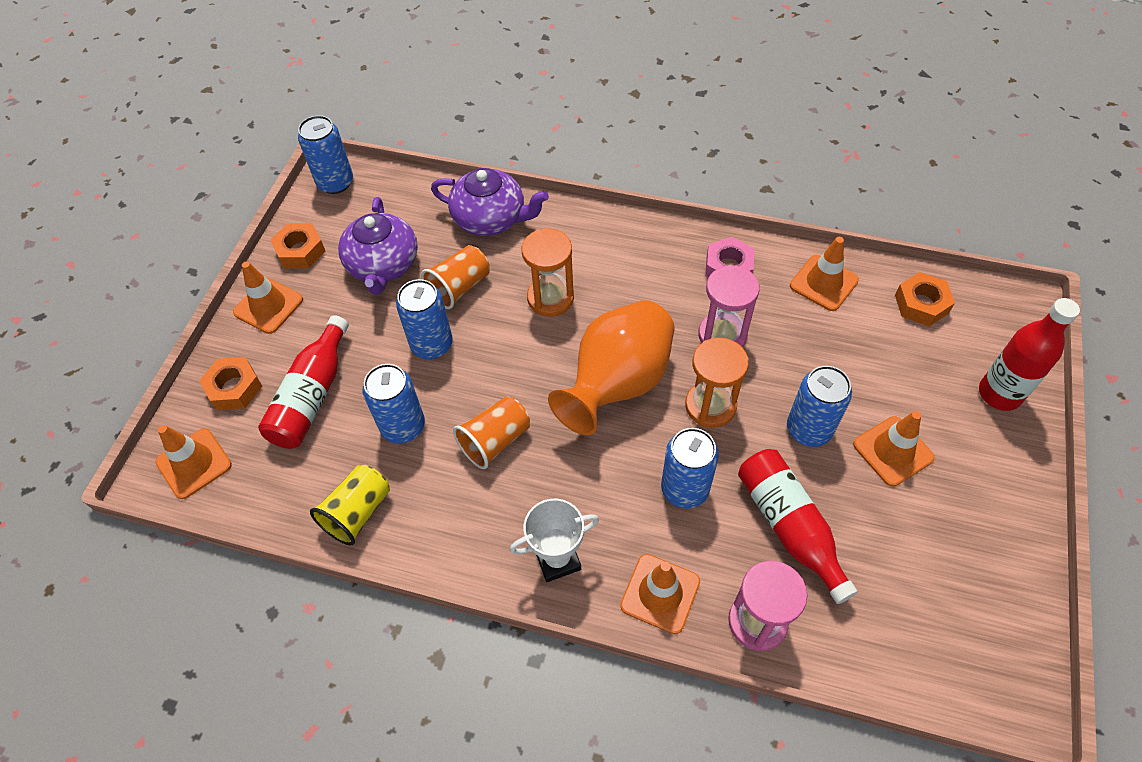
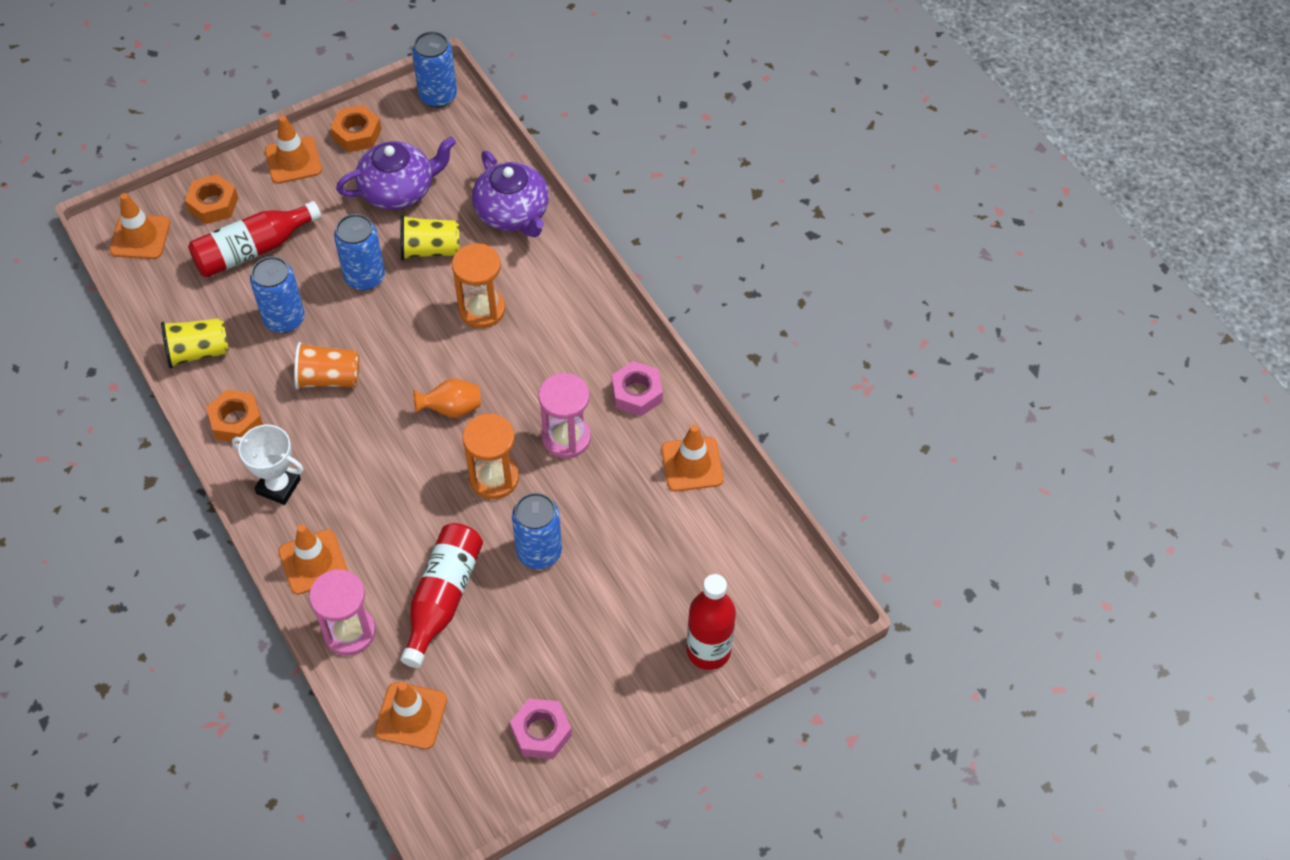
camera: 40 degrees right, 0 degrees up
(383, 265) = (398, 190): purple teapot -> purple teapot turned 150 degrees counterclockwise
(459, 287) = (430, 250): orange cup -> yellow cup
(617, 384) = (451, 409): orange vase -> orange vase, size x0.46
(684, 489) = (407, 515): blue can -> none
(893, 451) = (576, 617): orange traffic cone -> orange traffic cone (411, 716)
(921, 304) = (744, 542): orange nut -> orange nut (236, 421)
(983, 558) = (541, 732): none -> pink nut

